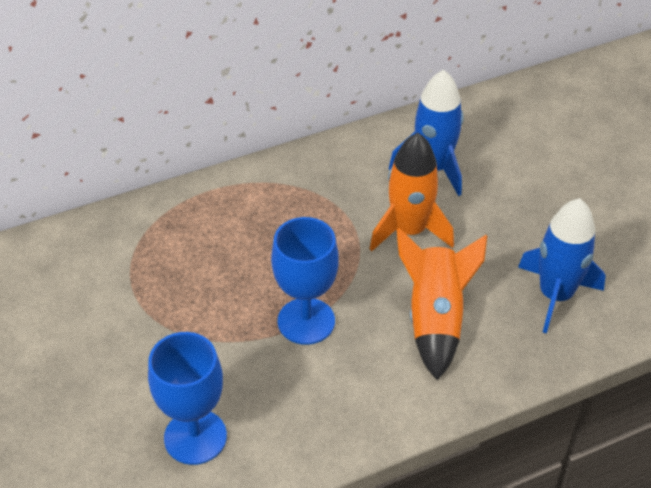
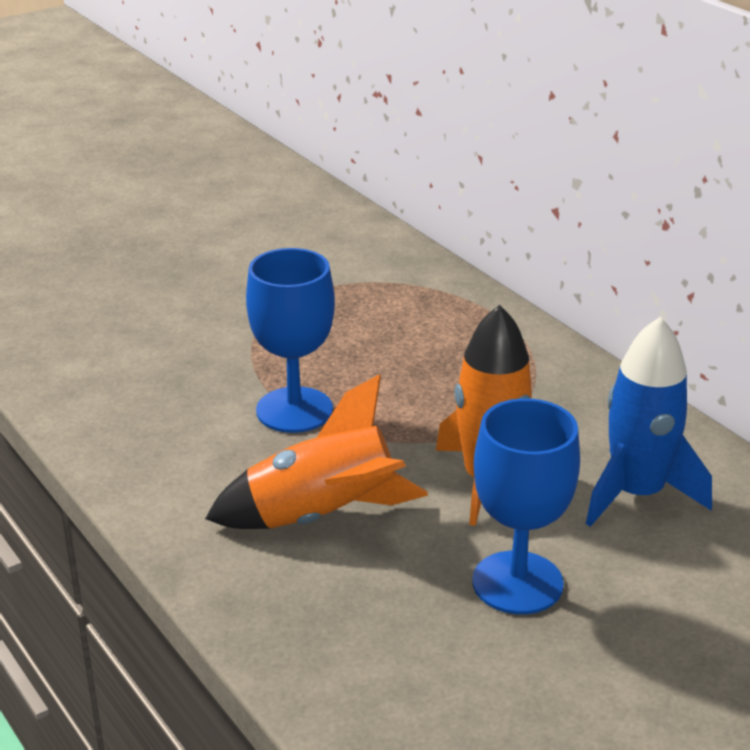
camera: 80 degrees right, 15 degrees down
(195, 437) = (111, 356): blue goblet -> blue goblet (517, 583)
(555, 295) = (402, 641): blue rocket -> none

